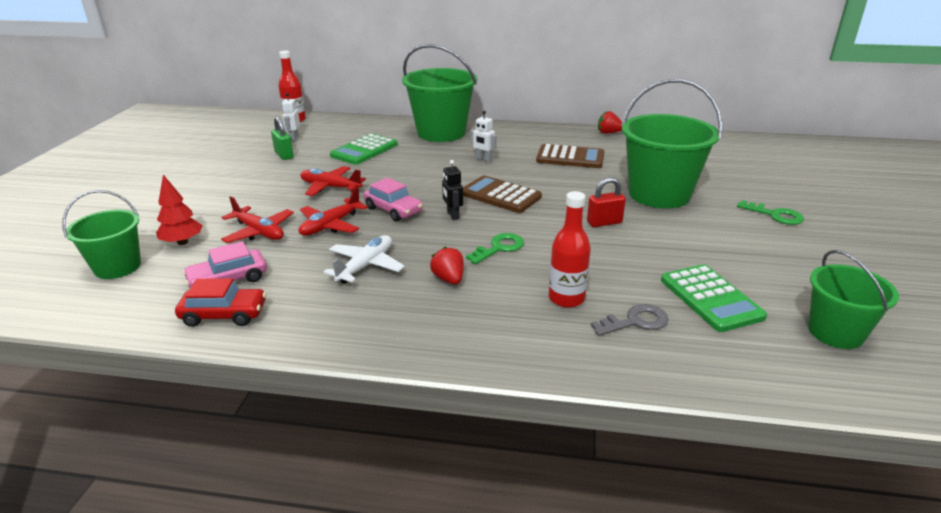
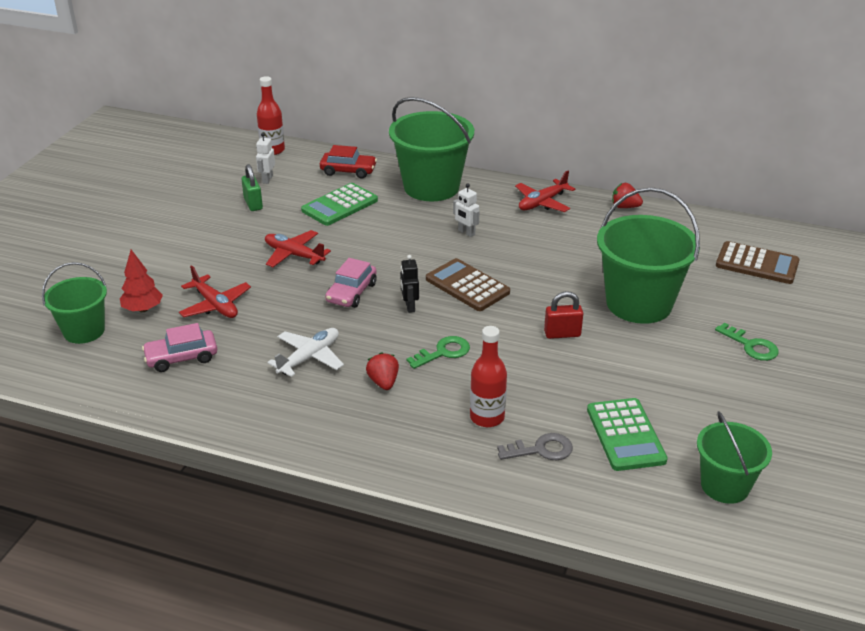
camera: 10 degrees right, 5 degrees up
(224, 314) = (175, 394): red car -> red car (348, 171)
(330, 225) = (285, 305): red plane -> red plane (542, 203)
(393, 210) = (351, 292): pink car -> pink car turned 60 degrees clockwise
(570, 158) = (563, 240): brown calculator -> brown calculator (757, 264)

